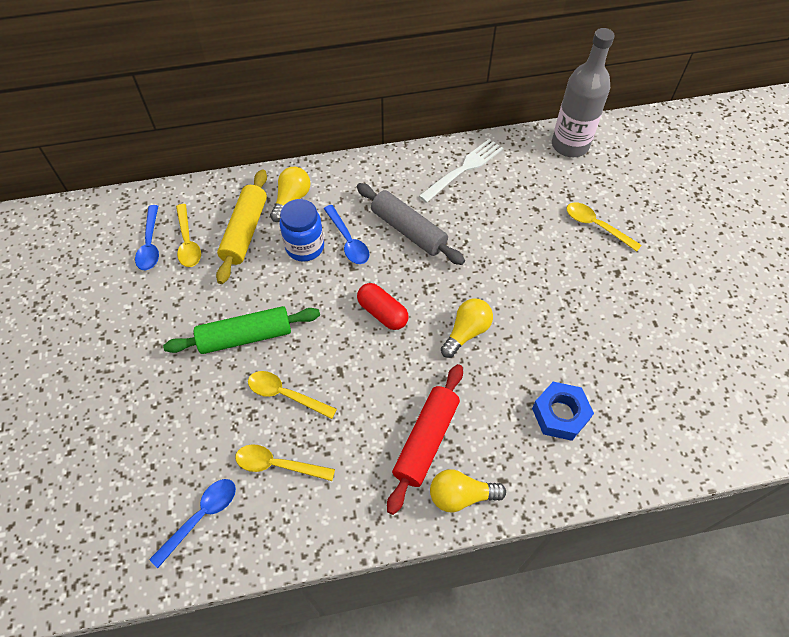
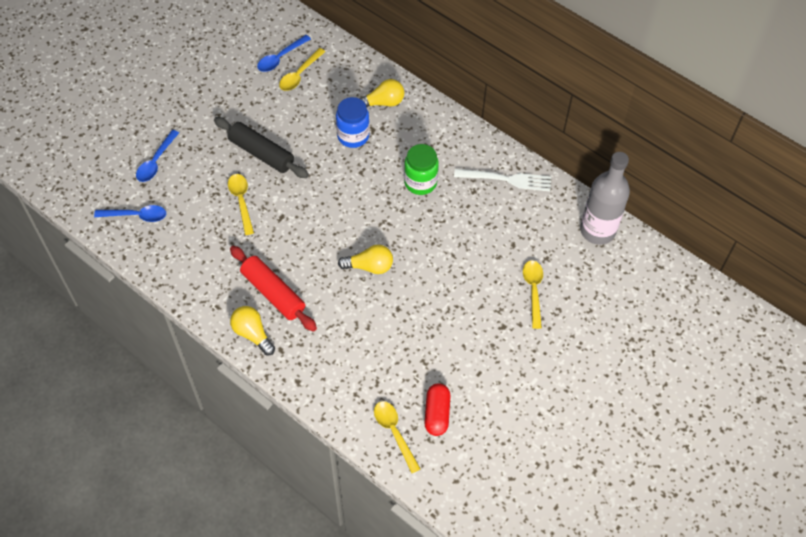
camera: 50 degrees right, 0 degrees up
(245, 232) = (335, 97): yellow rolling pin -> none
(245, 337) = (261, 153): green rolling pin -> black rolling pin
(278, 465) = (195, 229): yellow spoon -> yellow spoon (394, 432)
(348, 241) = (380, 155): blue spoon -> blue spoon (156, 162)
(382, 313) = (342, 211): red capsule -> red capsule (437, 414)
(408, 230) = (420, 182): grey rolling pin -> green jar
(426, 440) = (273, 293): red rolling pin -> red rolling pin turned 60 degrees clockwise
(560, 414) = (354, 355): blue nut -> none

